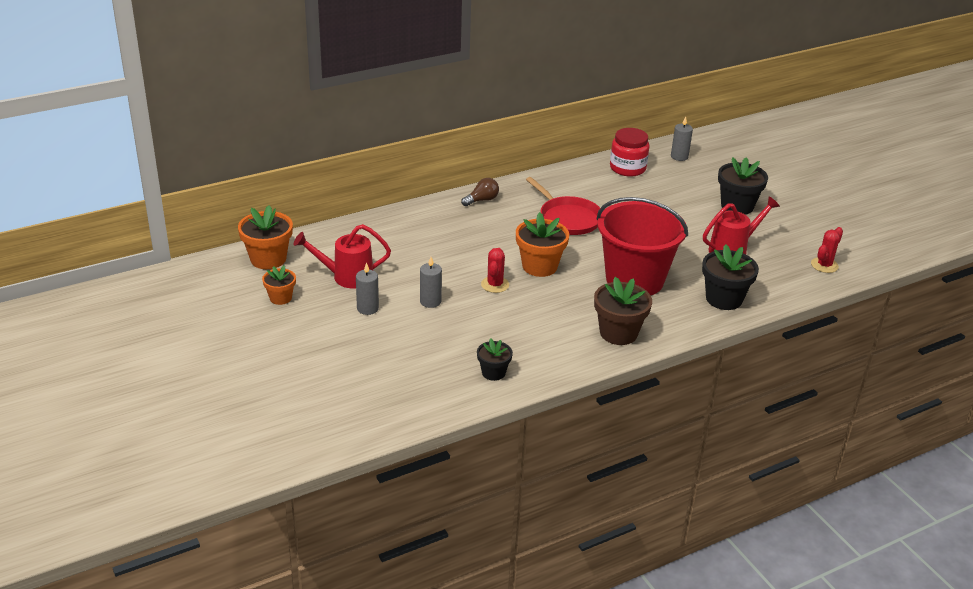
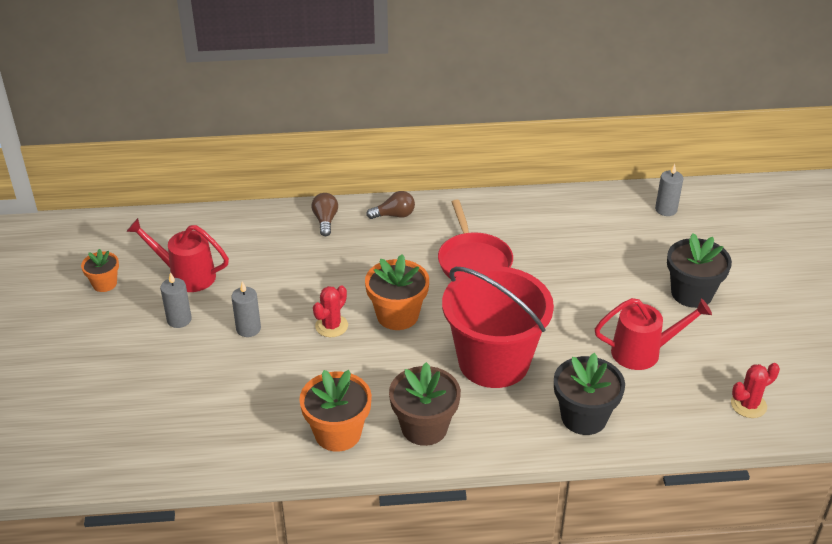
camera: 25 degrees right, 5 degrees up
(268, 259) = (126, 234): orange flower pot -> orange flower pot (338, 433)
(430, 215) = (325, 221): none -> brown light bulb
(493, 373) = (249, 438): black flower pot -> none
(627, 168) = (591, 211): red jar -> none

